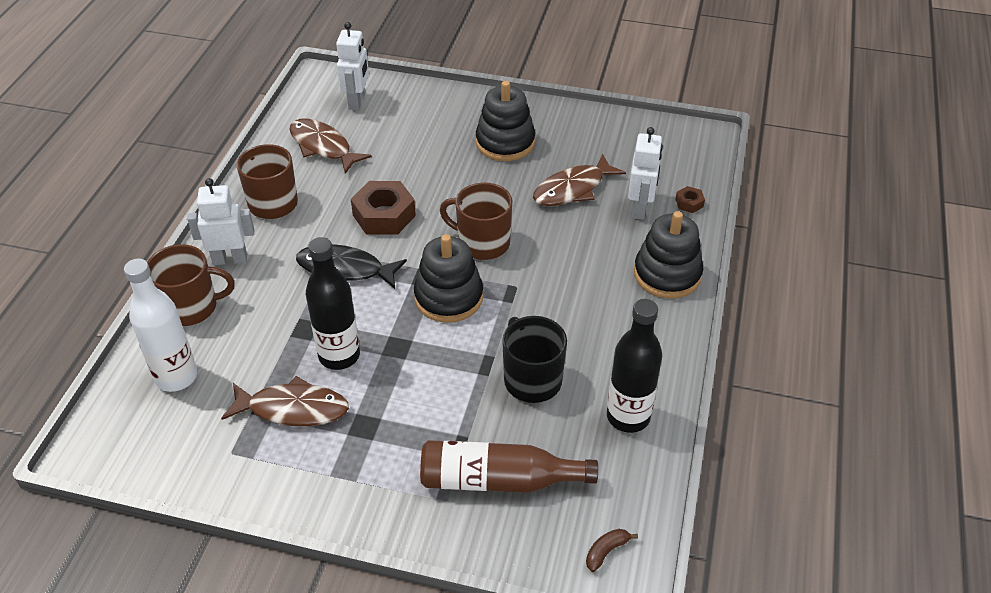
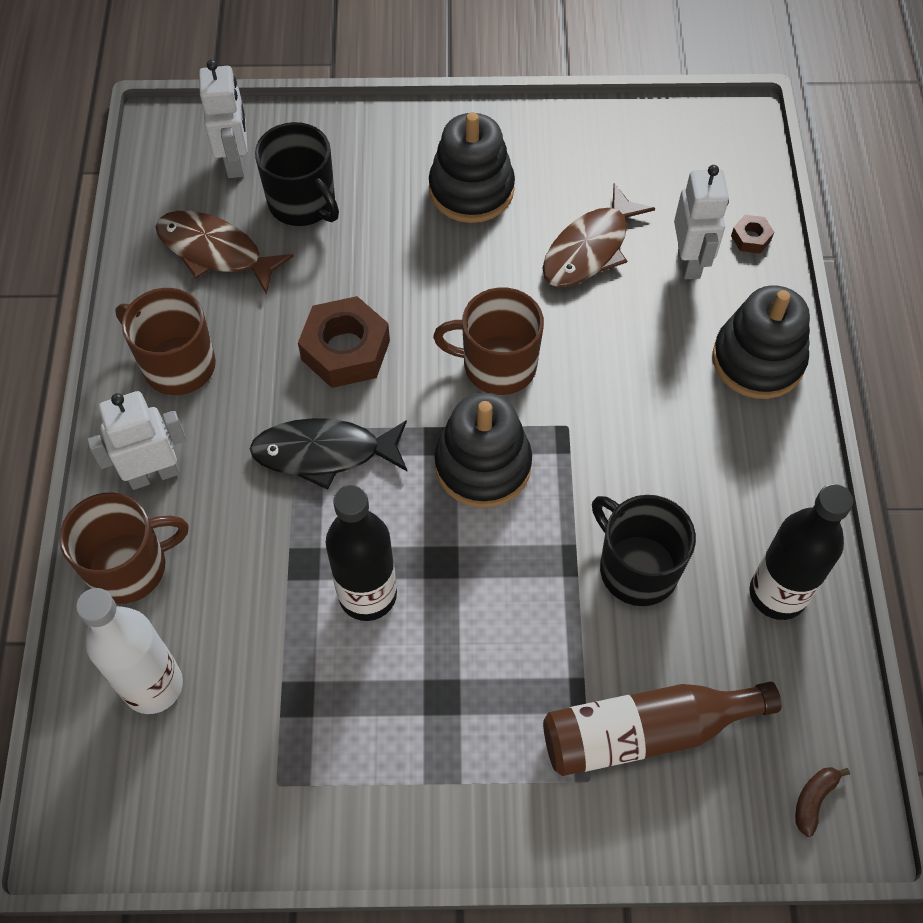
camera: 15 degrees left, 15 degrees up
(293, 409) = (336, 695): brown fish -> none
(391, 131) = (303, 203): none -> black mug

